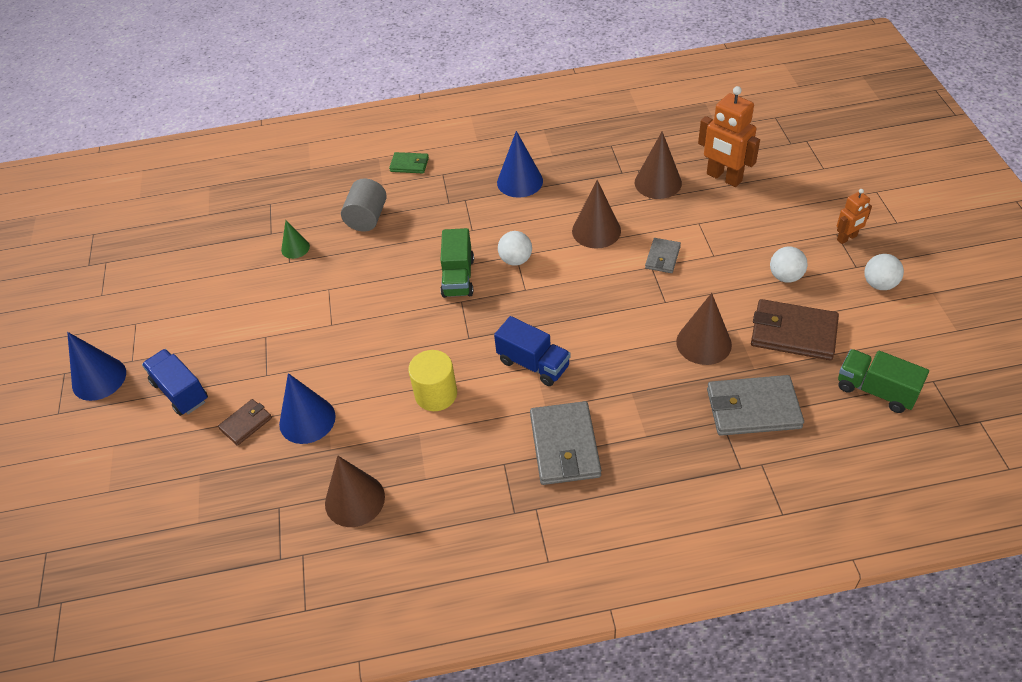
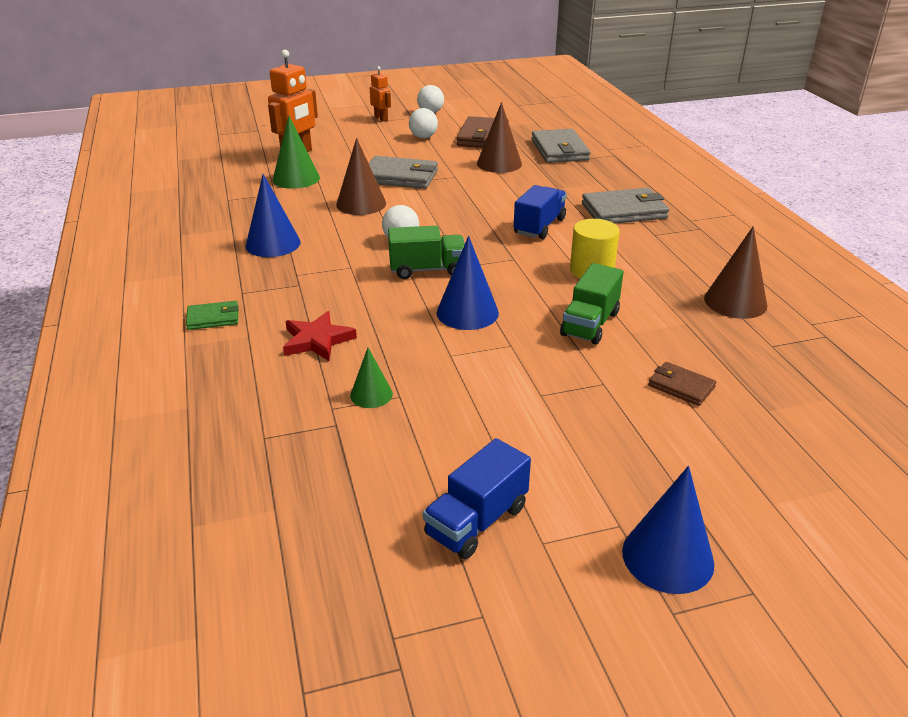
camera: 100 degrees left, 15 degrees down
(180, 391) = (657, 455): blue truck -> blue truck (476, 521)
(307, 420) = (656, 343): blue cone -> blue cone (467, 312)
(367, 218) = (317, 340): grey cylinder -> red star
(409, 165) = (213, 318): green wallet -> green wallet turned 75 degrees clockwise
(658, 183) = (296, 178): brown cone -> green cone
(662, 257) = (400, 177): grey wallet -> grey wallet, size x1.84
(875, 390) = (531, 118): green truck -> green truck (590, 324)

